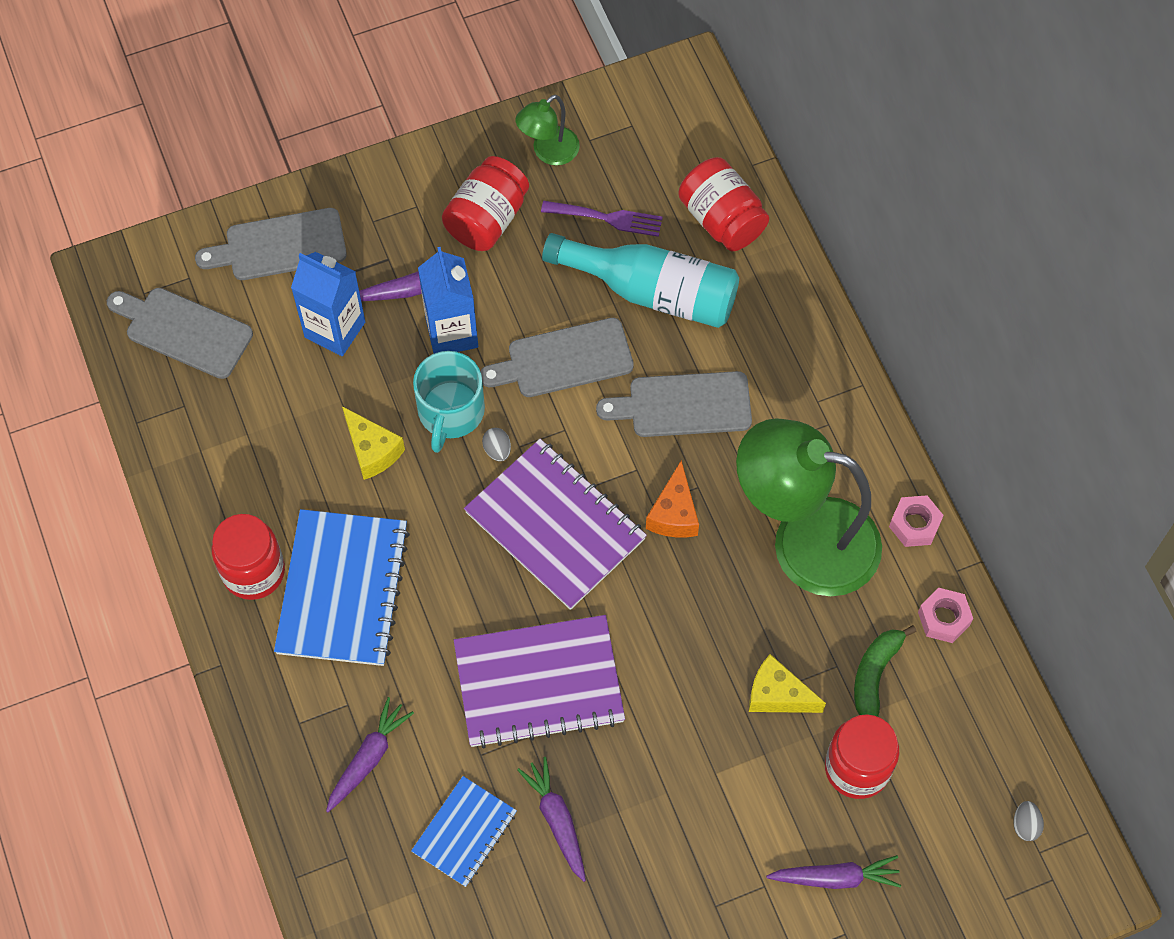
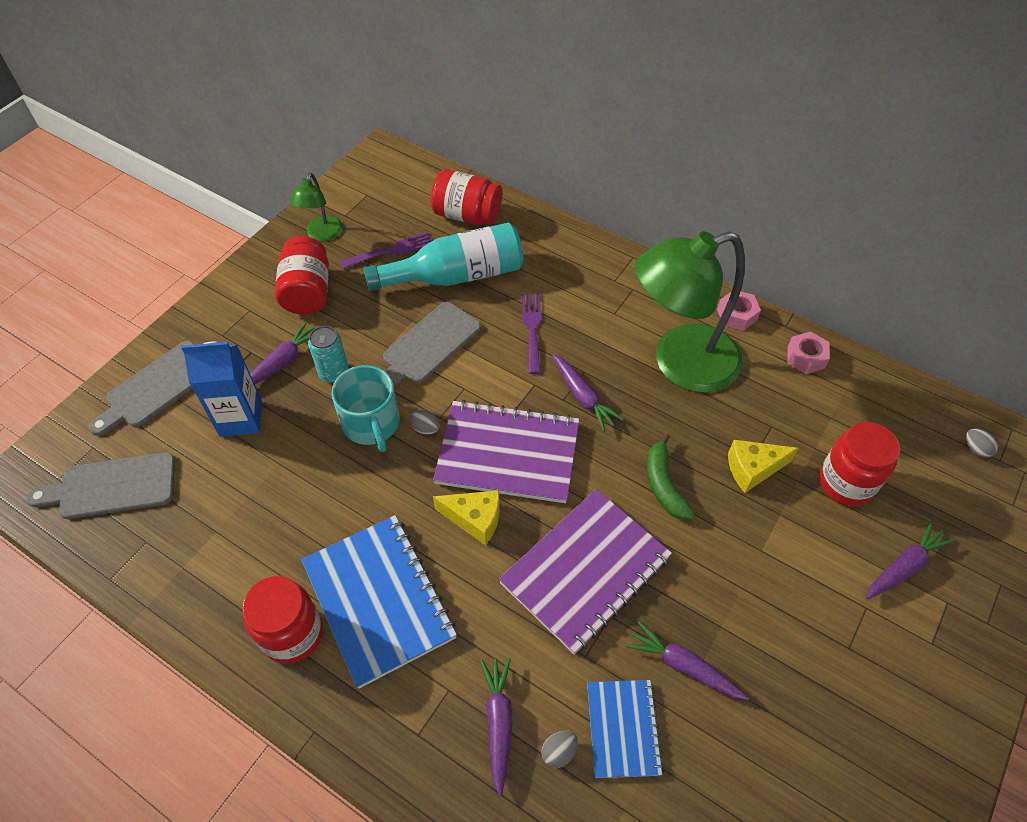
camera: 35 degrees left, 10 degrees down
(372, 450) = (330, 484): yellow cheese -> yellow cheese (475, 519)
(399, 813) = (559, 752): none -> grey egg
(451, 333) = (334, 373): blue carton -> turquoise can
(674, 513) = (583, 397): orange cheese -> purple carrot
(683, 405) = (532, 329): grey cutting board -> purple fork
(875, 674) = (799, 416): green banana -> green banana (664, 484)

